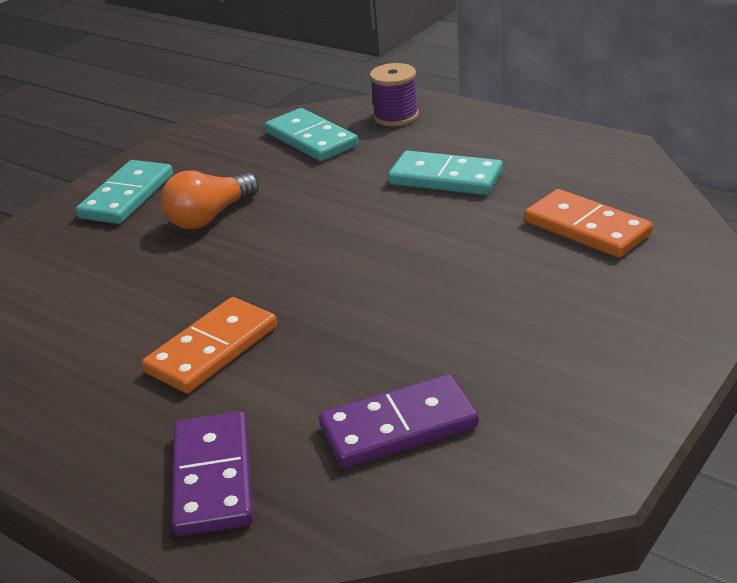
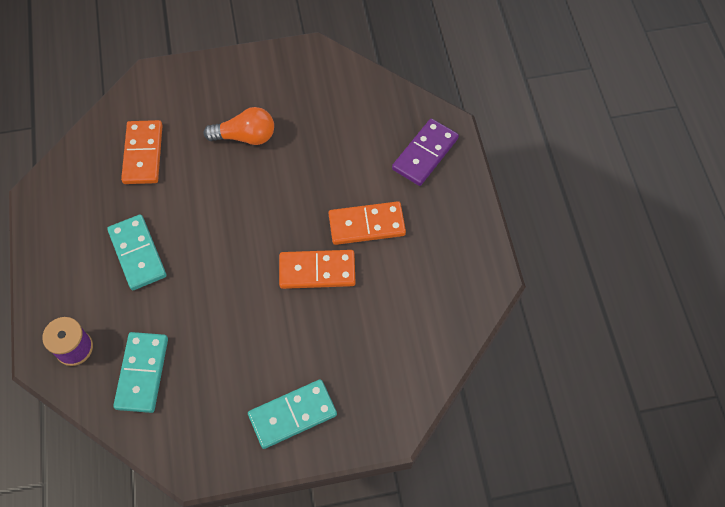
camera: 140 degrees left, 30 degrees up
(210, 217) = (273, 340): orange light bulb -> orange light bulb (245, 136)
(226, 280) = (317, 271): none -> orange domino
(398, 426) = (343, 120): purple domino -> none

